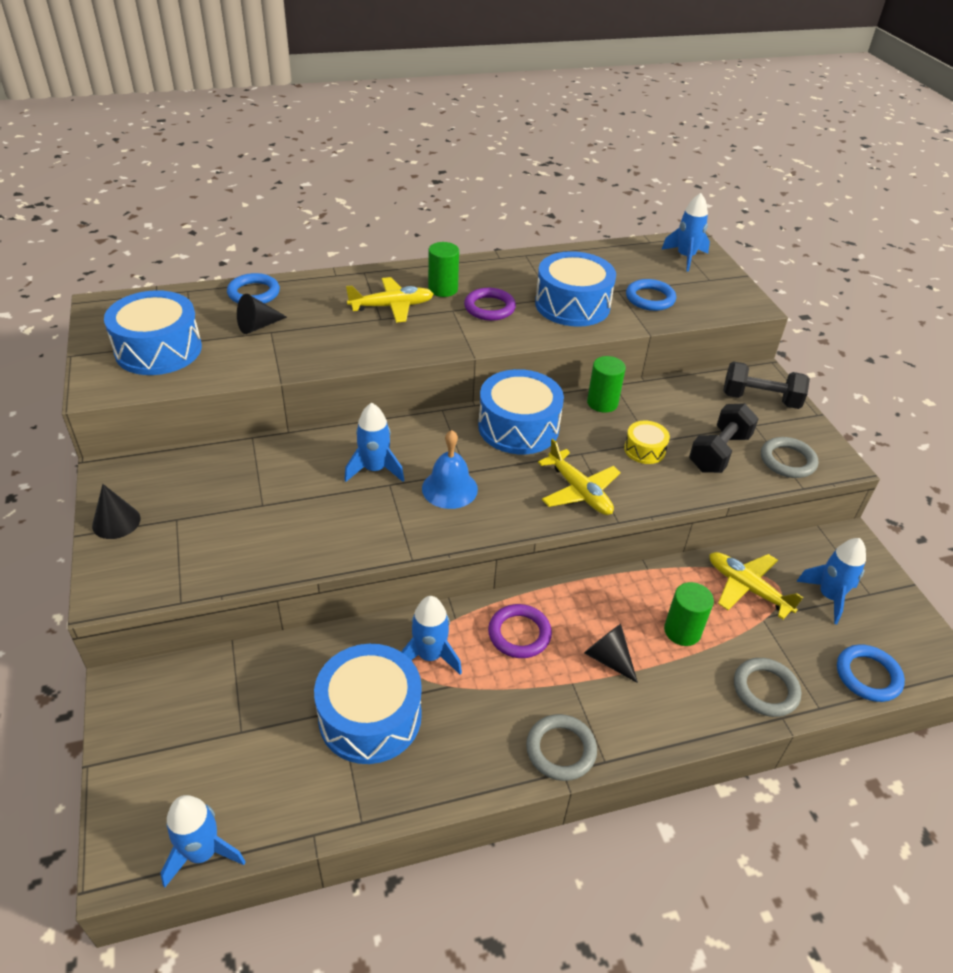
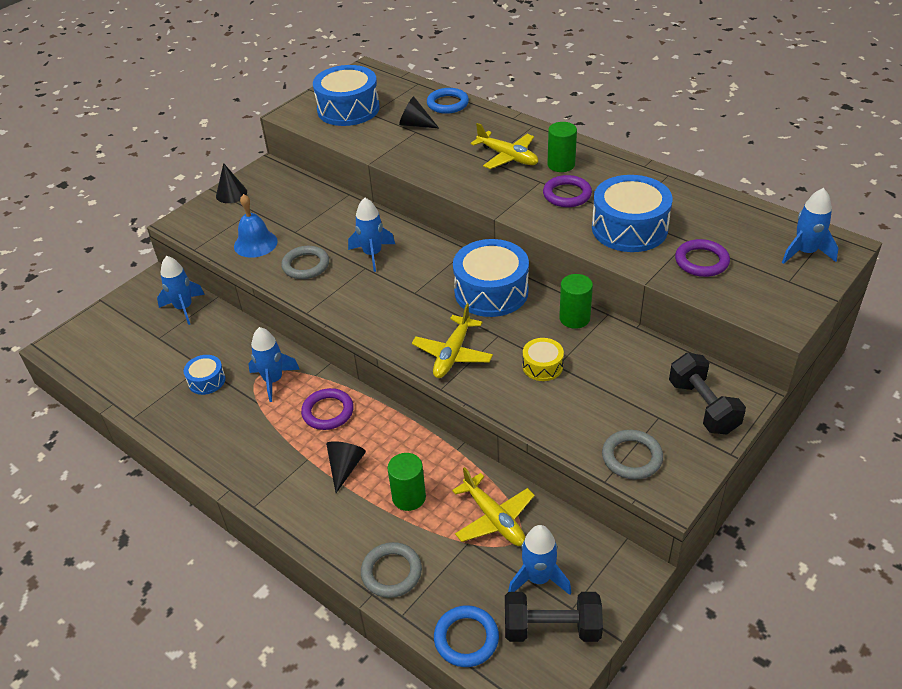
camera: 60 degrees right, 0 degrees up
(202, 852) = (77, 369): blue rocket -> blue rocket (184, 308)
(370, 716) = (206, 381): blue drum -> blue drum, size x0.50
(449, 488) = (389, 294): blue bell -> blue bell (255, 243)
(560, 750) = (246, 479): grey ring -> grey ring (306, 265)
(650, 298) = (701, 261): blue ring -> purple ring
(719, 452) = (591, 410): black dumbbell -> black dumbbell (552, 628)
(747, 588) = (494, 518): yellow plane -> yellow plane turned 135 degrees clockwise

